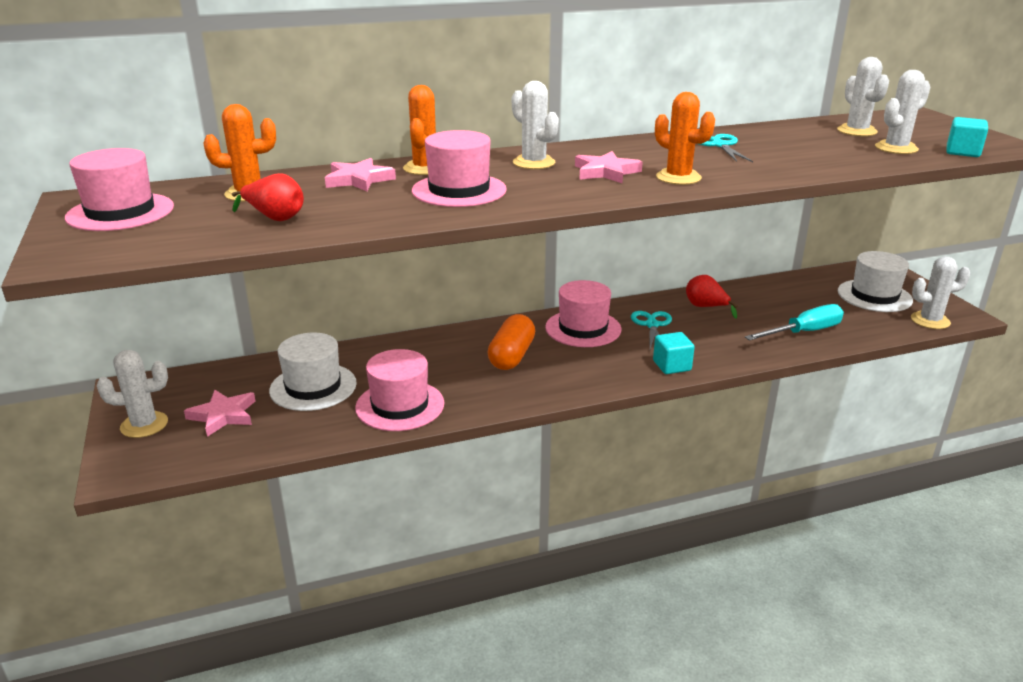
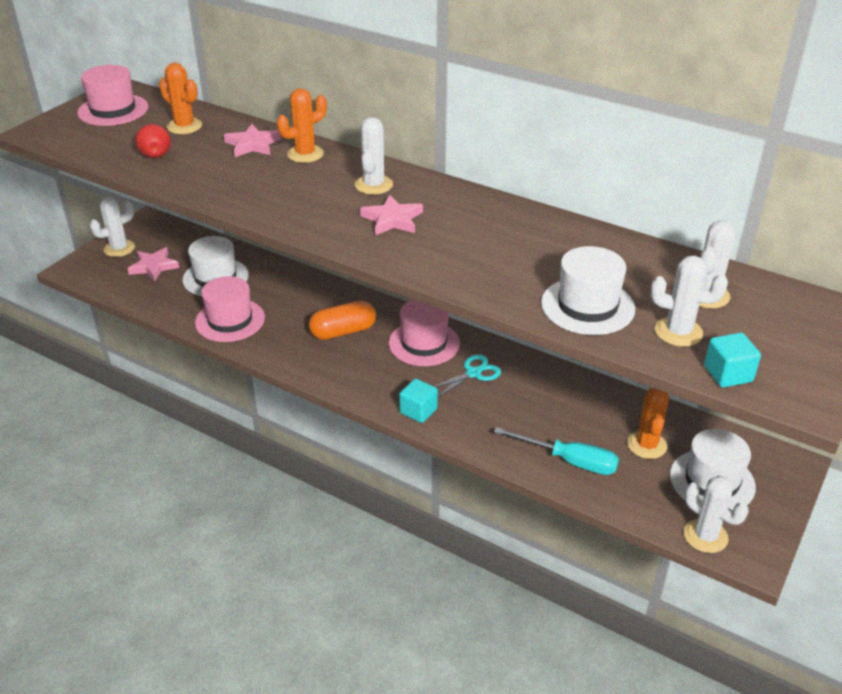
camera: 50 degrees right, 10 degrees up
(144, 425) = (119, 248): white cactus -> white cactus turned 75 degrees counterclockwise
(459, 190) = (277, 184): pink hat -> none
(678, 177) = (421, 253): orange cactus -> orange cactus (646, 445)
(706, 307) = (543, 388): red pear -> none
(720, 145) = (540, 241): turquoise scissors -> none
(832, 158) = (587, 306): none -> white hat

